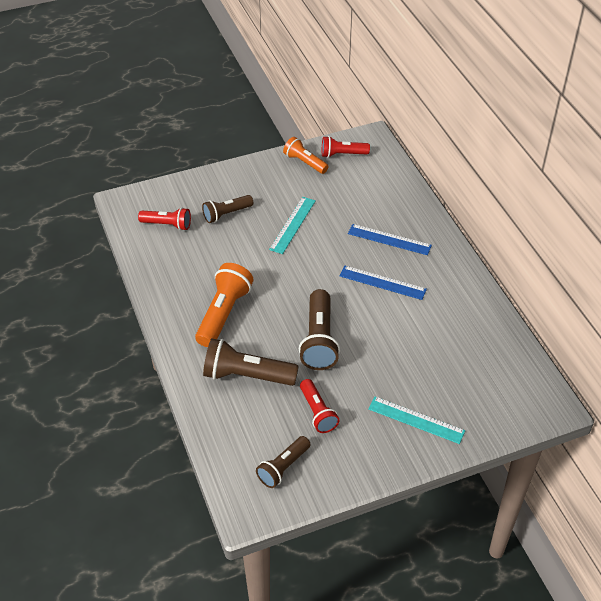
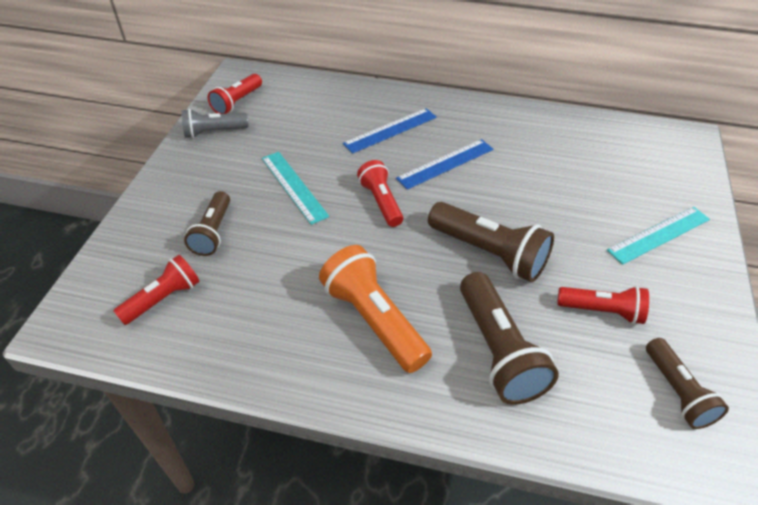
camera: 55 degrees left, 0 degrees up
(247, 376) = (498, 350): brown flashlight -> brown flashlight turned 60 degrees counterclockwise
(305, 162) = (214, 132): orange flashlight -> grey flashlight
(316, 270) = (381, 202): none -> red flashlight

